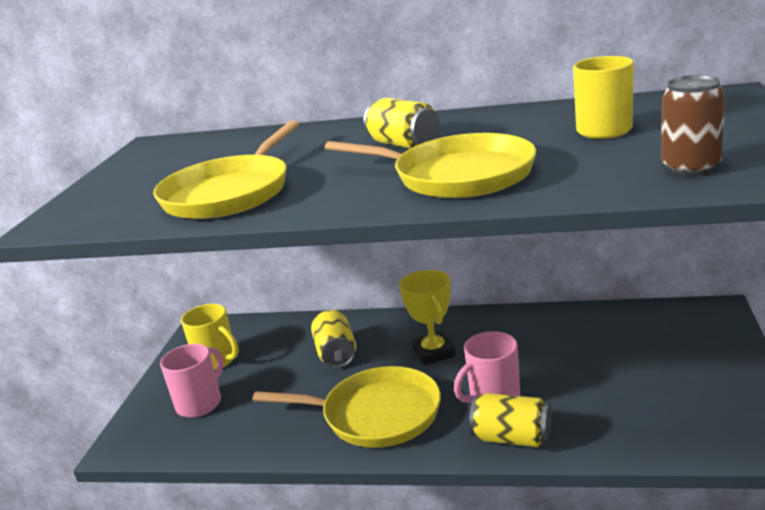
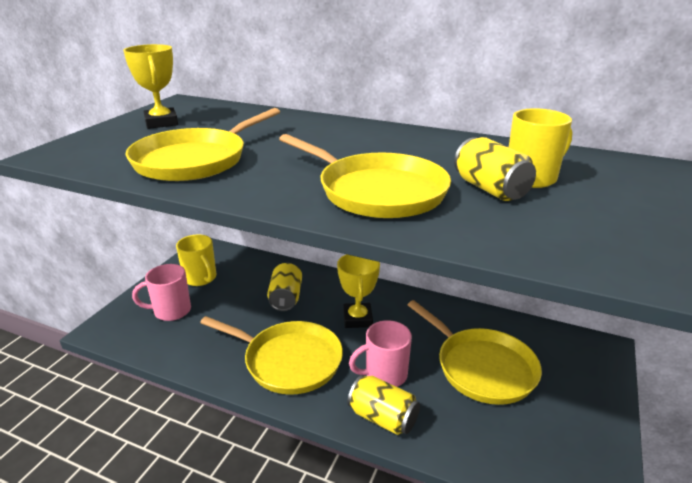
camera: 10 degrees right, 5 degrees up
(150, 168) = (161, 122): none -> yellow trophy
(200, 403) = (171, 311): pink mug -> pink mug turned 150 degrees counterclockwise
(404, 144) = (356, 149): yellow can -> yellow can (490, 189)
(597, 363) = (482, 368): none -> yellow pan
(690, 167) = (589, 241): brown can -> none

